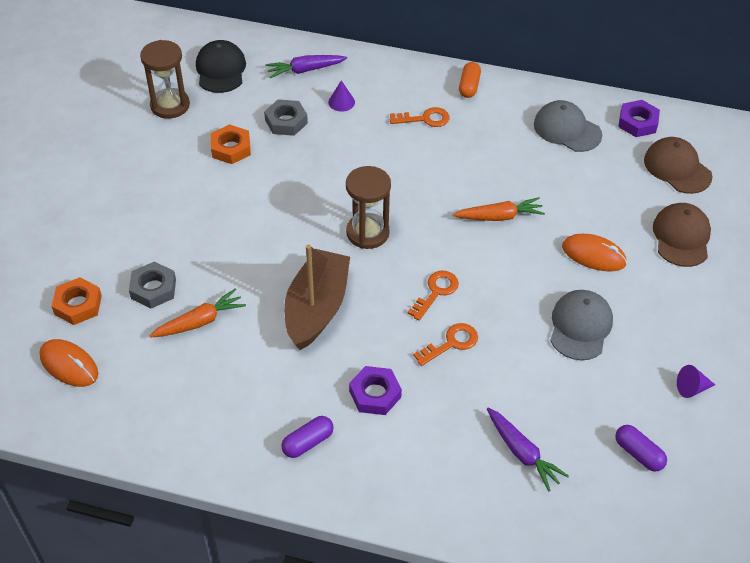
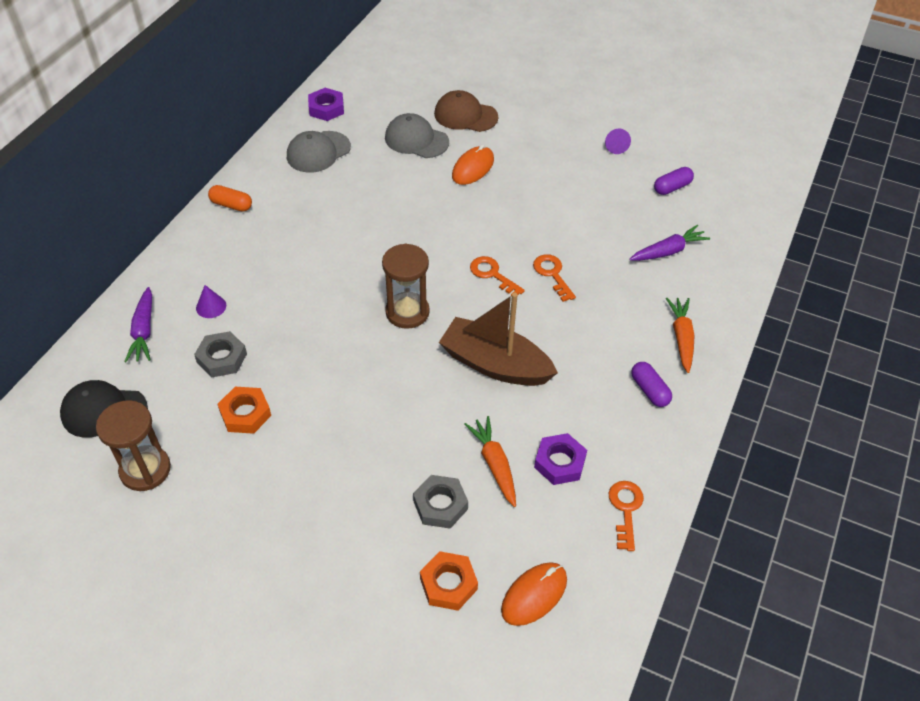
camera: 80 degrees left, 0 degrees up
(375, 394) = (601, 335): purple nut -> purple nut (560, 462)
(425, 119) = (264, 245): orange key -> orange key (625, 509)
(499, 217) = (413, 216): orange carrot -> orange carrot (681, 338)
(580, 326) = (547, 192): grey cap -> grey cap (416, 140)
(677, 168) = (389, 99): brown cap -> none

